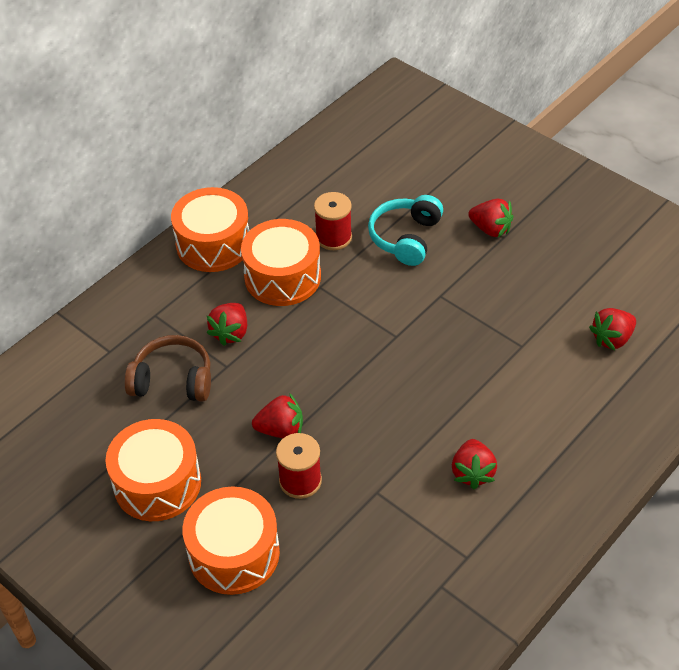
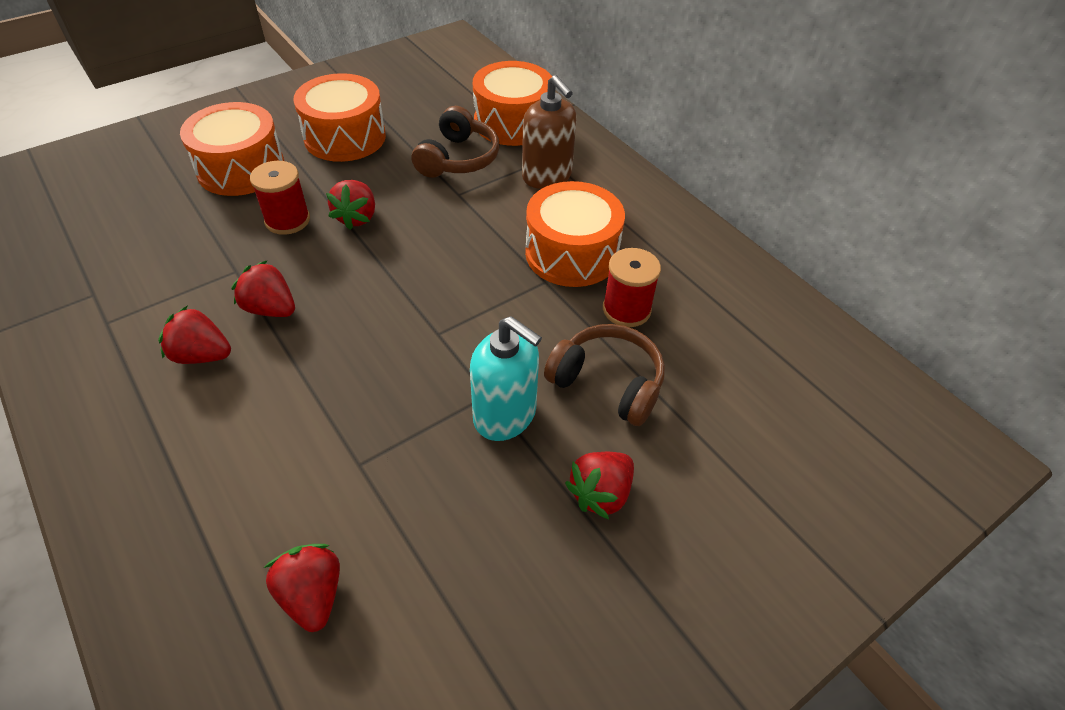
camera: 100 degrees right, 0 degrees up
(184, 310) = (547, 176): none -> brown soap dispenser
(213, 244) = (639, 208): orange drum -> orange drum (513, 122)
(230, 333) = (502, 203): red strawberry -> red strawberry (270, 309)
(406, 238) = (607, 383): turquoise headphones -> brown headphones
(453, 283) = (505, 415): none -> turquoise soap dispenser

